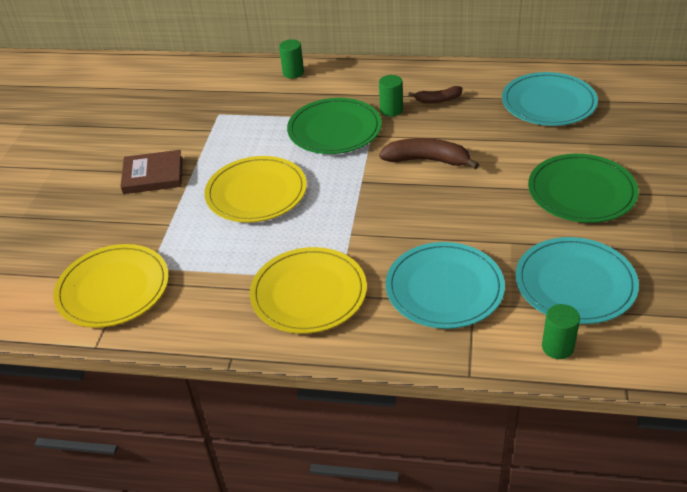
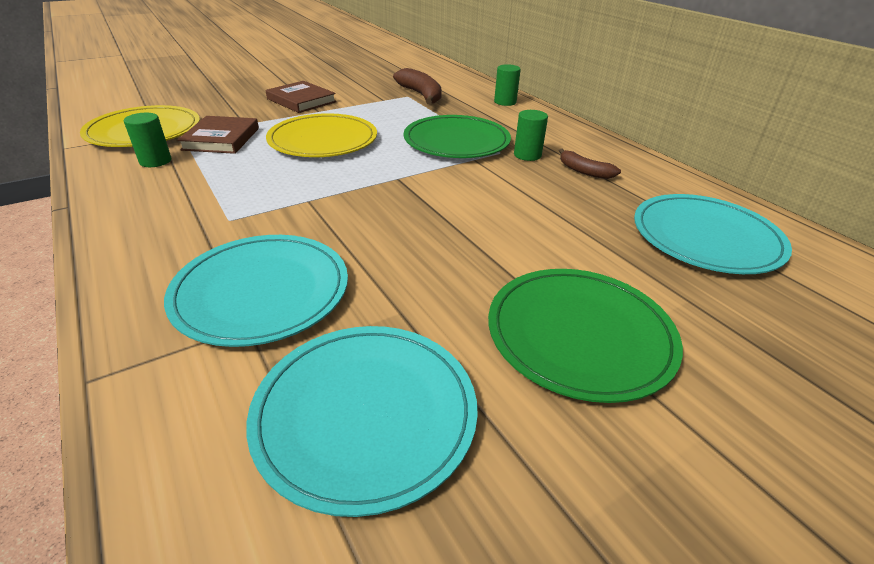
camera: 45 degrees right, 5 degrees down
(188, 246) = (221, 139): none -> brown book
(308, 293) = (192, 211): yellow plate -> none
(427, 160) = (479, 199): brown banana -> brown banana (421, 95)
(557, 347) = (192, 457): green cylinder -> green cylinder (155, 161)

